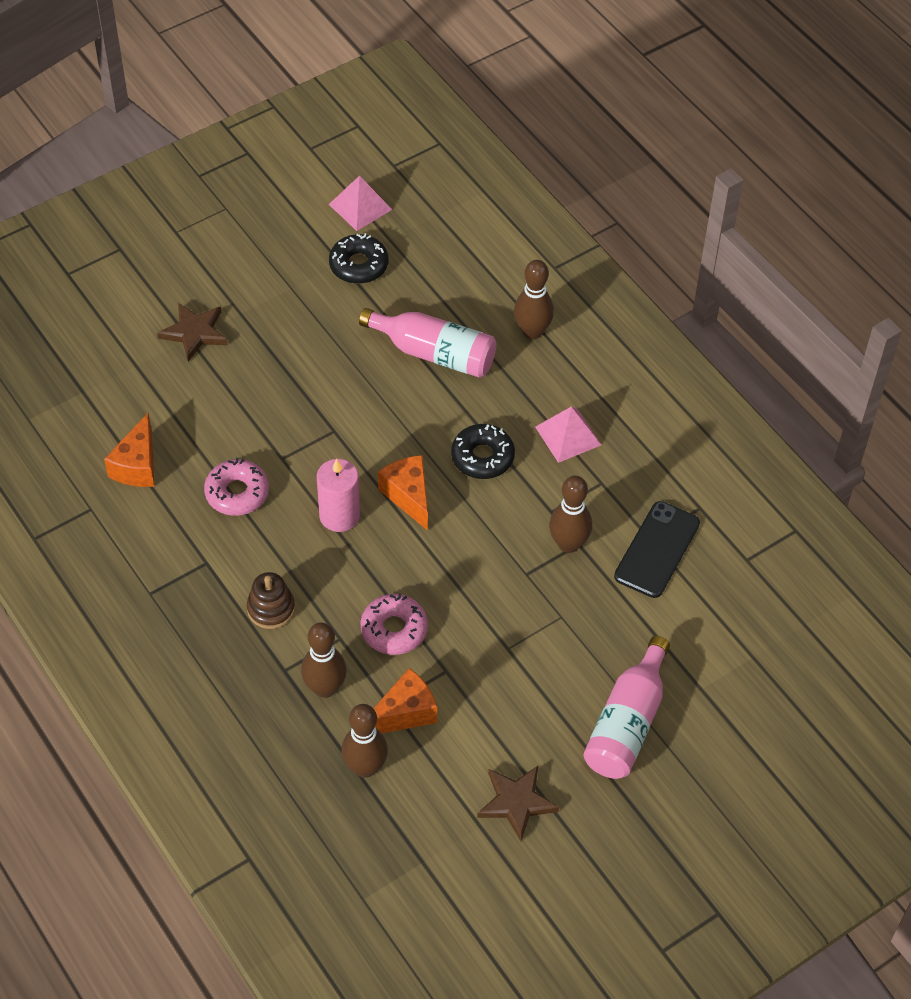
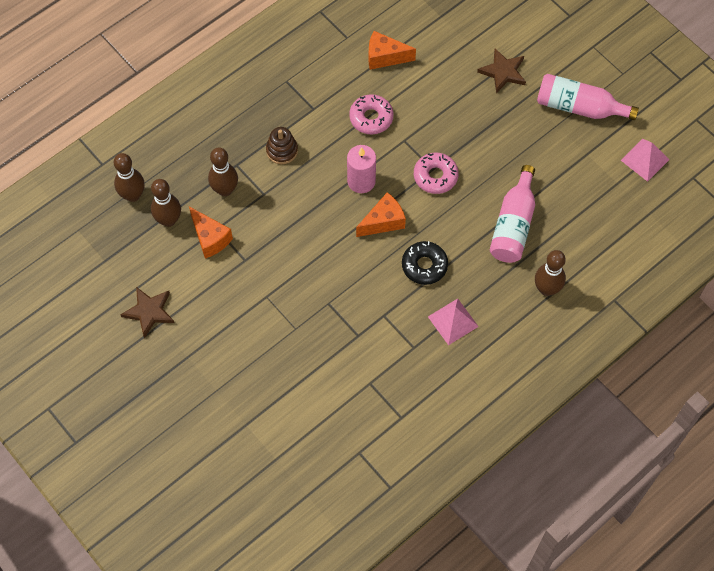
camera: 85 degrees right, 10 degrees up
(358, 265) = (587, 165): black donut -> none
(394, 629) = (273, 225): pink donut -> pink donut (435, 176)
(568, 544) = (356, 329): brown bowling pin -> brown bowling pin (133, 195)
(627, 723) = (214, 377): pink bottle -> pink bottle (579, 107)
(657, 550) = (359, 389): black phone -> none

